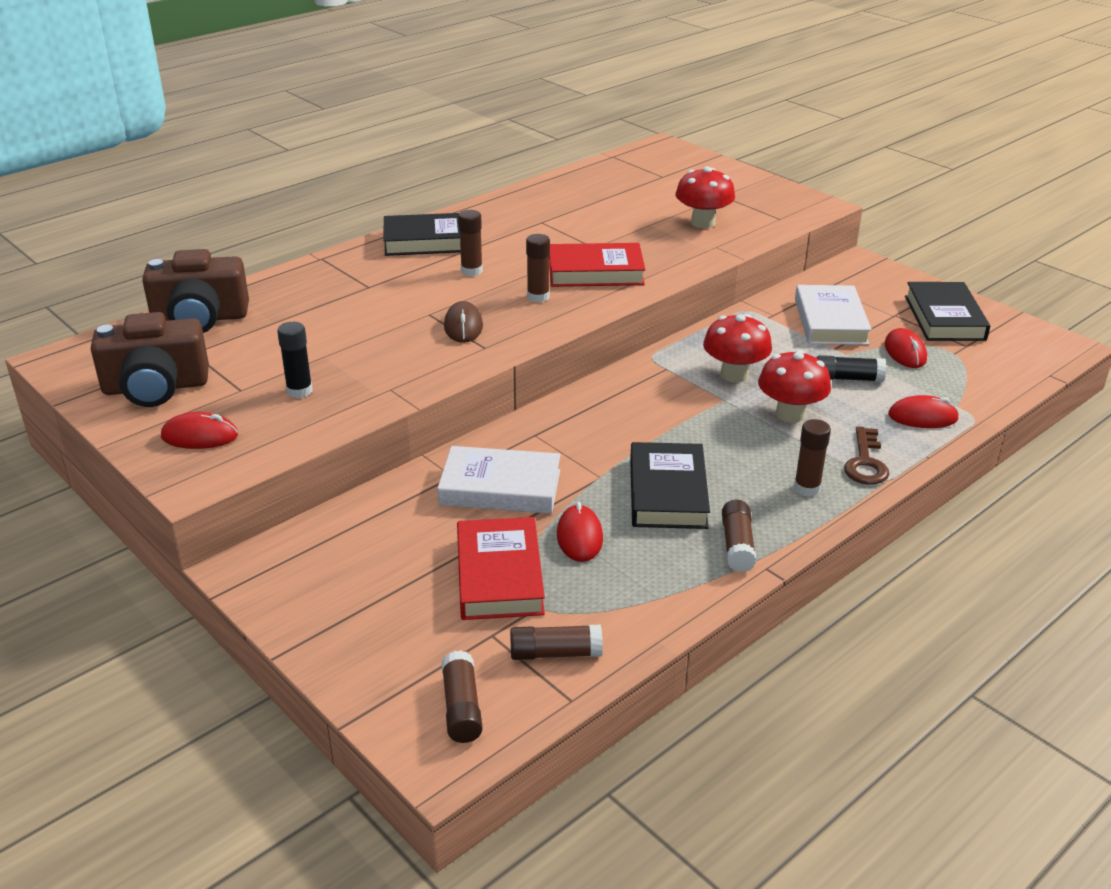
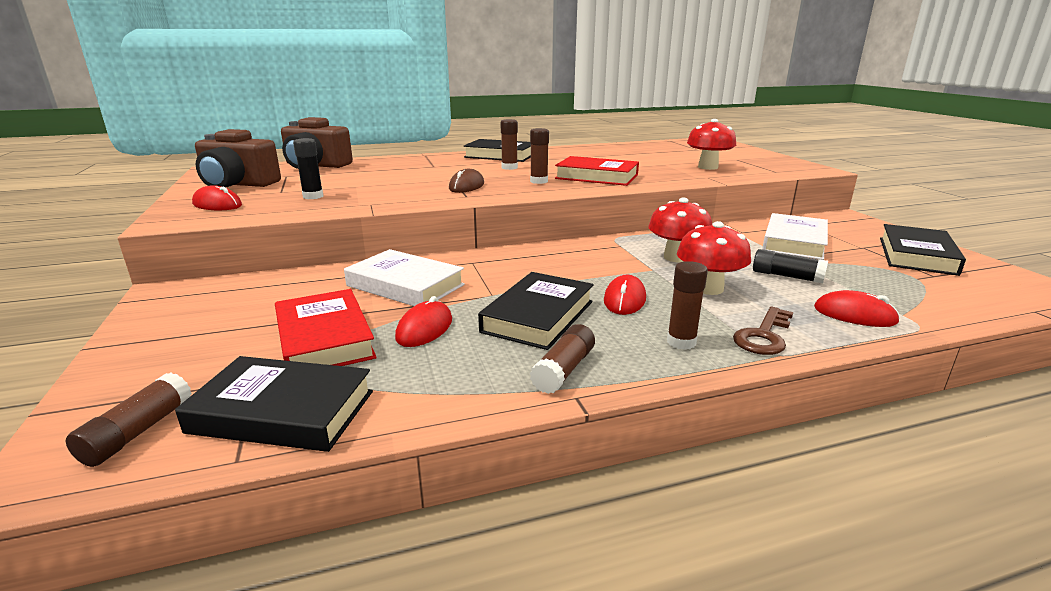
camera: 25 degrees right, 10 degrees down
(499, 575) = (324, 338): red book -> red book turned 45 degrees counterclockwise
(555, 653) = (282, 411): brown glue stick -> black book
(905, 352) = (860, 269): red mouse -> red mouse (624, 300)

